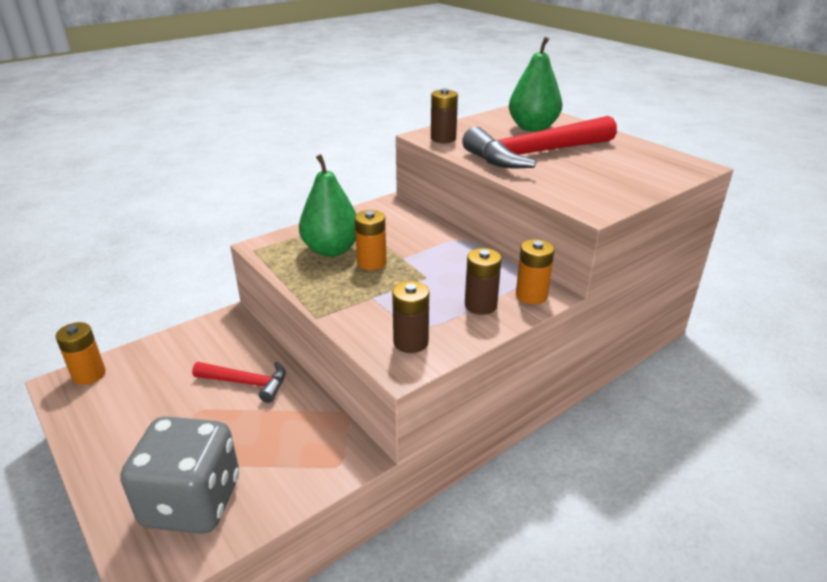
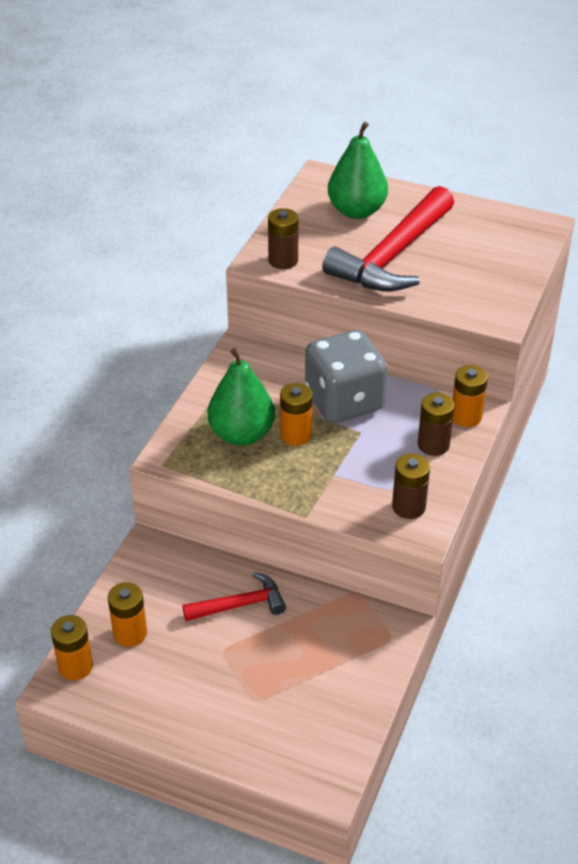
camera: 30 degrees left, 10 degrees up
(150, 369) = (130, 633): none -> orange battery
(192, 502) = (305, 722): grey dice -> grey dice (344, 401)

